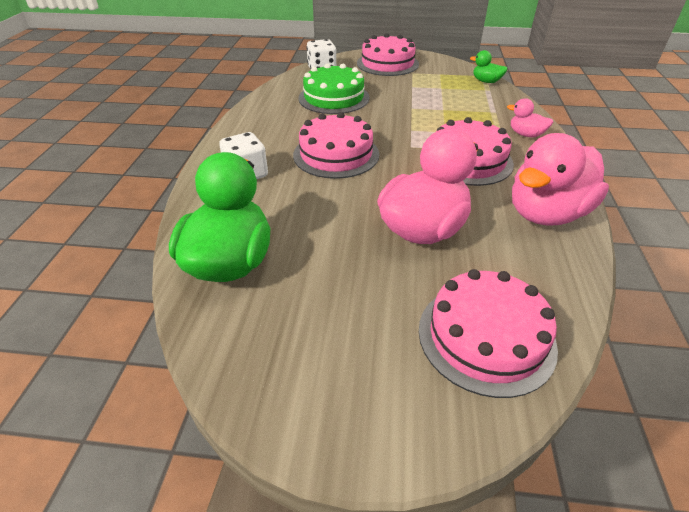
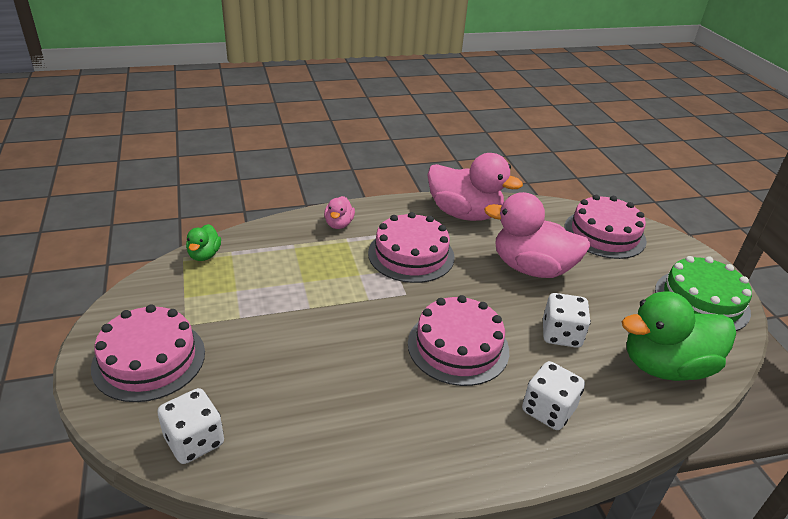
camera: 115 degrees left, 5 degrees down
(315, 211) = (561, 335): none -> white dice
(334, 98) = (308, 390): green cake -> green cake (701, 301)

